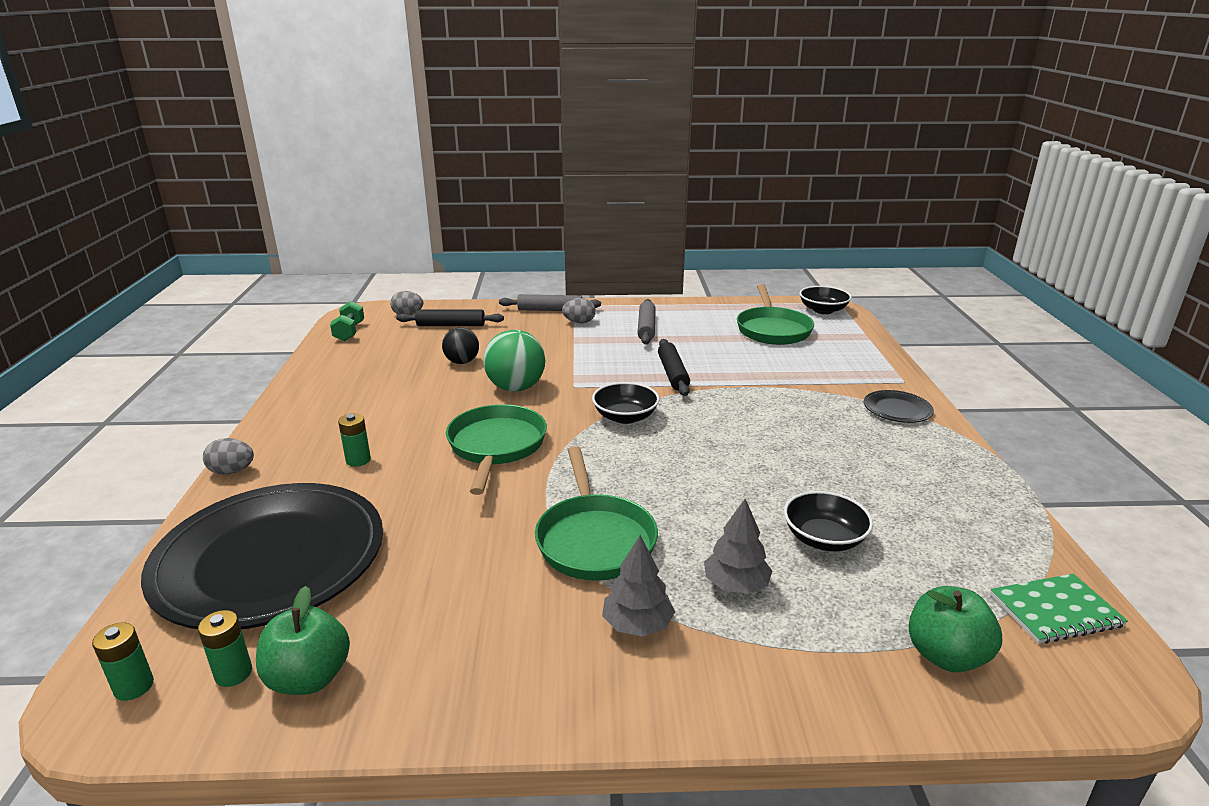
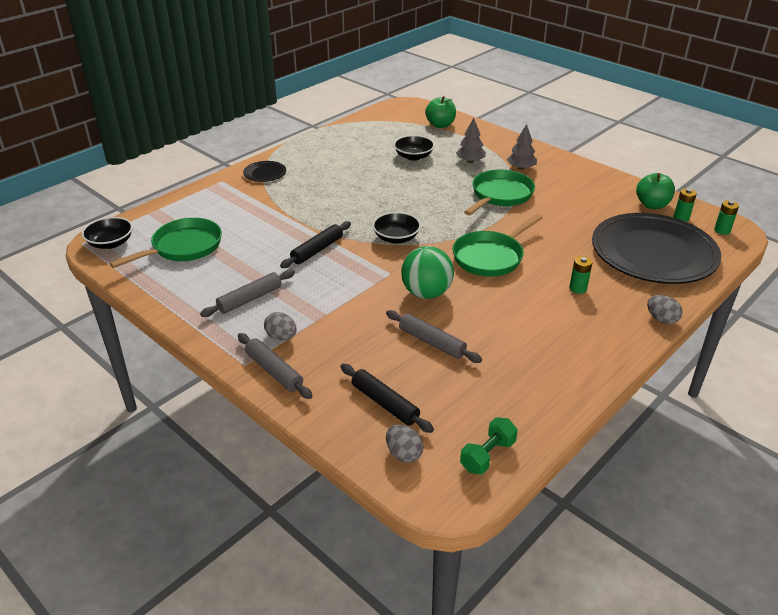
camera: 135 degrees left, 10 degrees up
(462, 362) = (432, 342): black ball -> grey rolling pin
(1055, 611) = (387, 116): green notebook -> none

